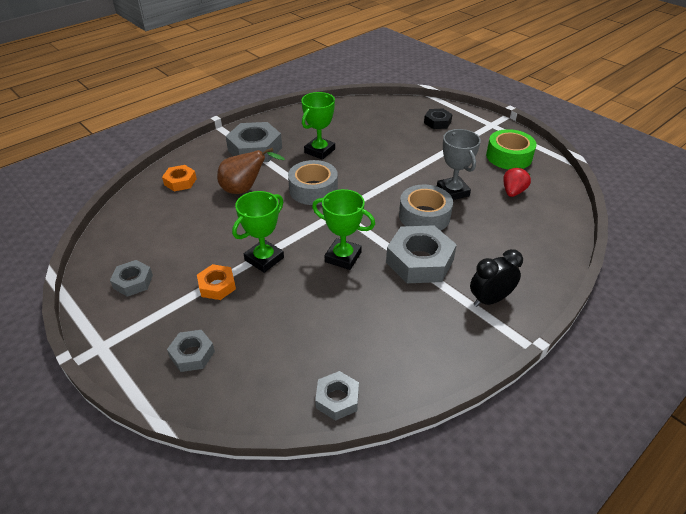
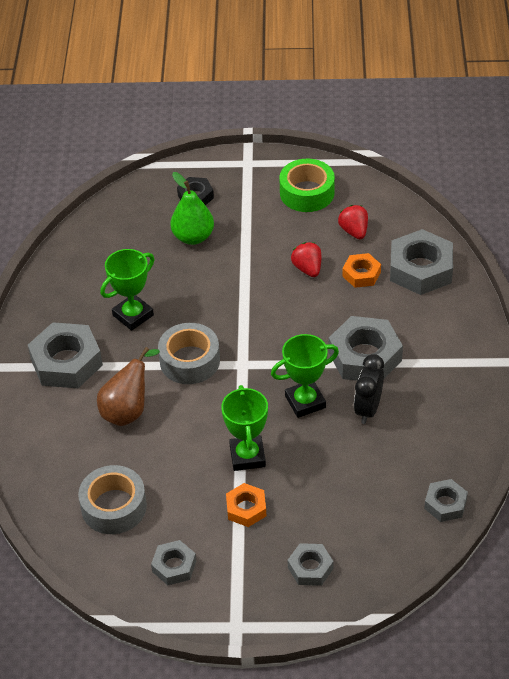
camera: 45 degrees left, 5 degrees up
(180, 182) = (52, 453): orange nut -> orange nut (361, 274)
(319, 151) = (133, 315): green trophy -> green trophy turned 60 degrees clockwise
(407, 138) = (193, 237): none -> green pear
(424, 216) = (316, 312): grey tape -> grey tape (114, 507)
(452, 192) = (307, 269): grey trophy -> red strawberry
(490, 300) = (450, 347): black clock -> black clock (368, 409)
(533, 240) = (421, 269): none -> grey nut

